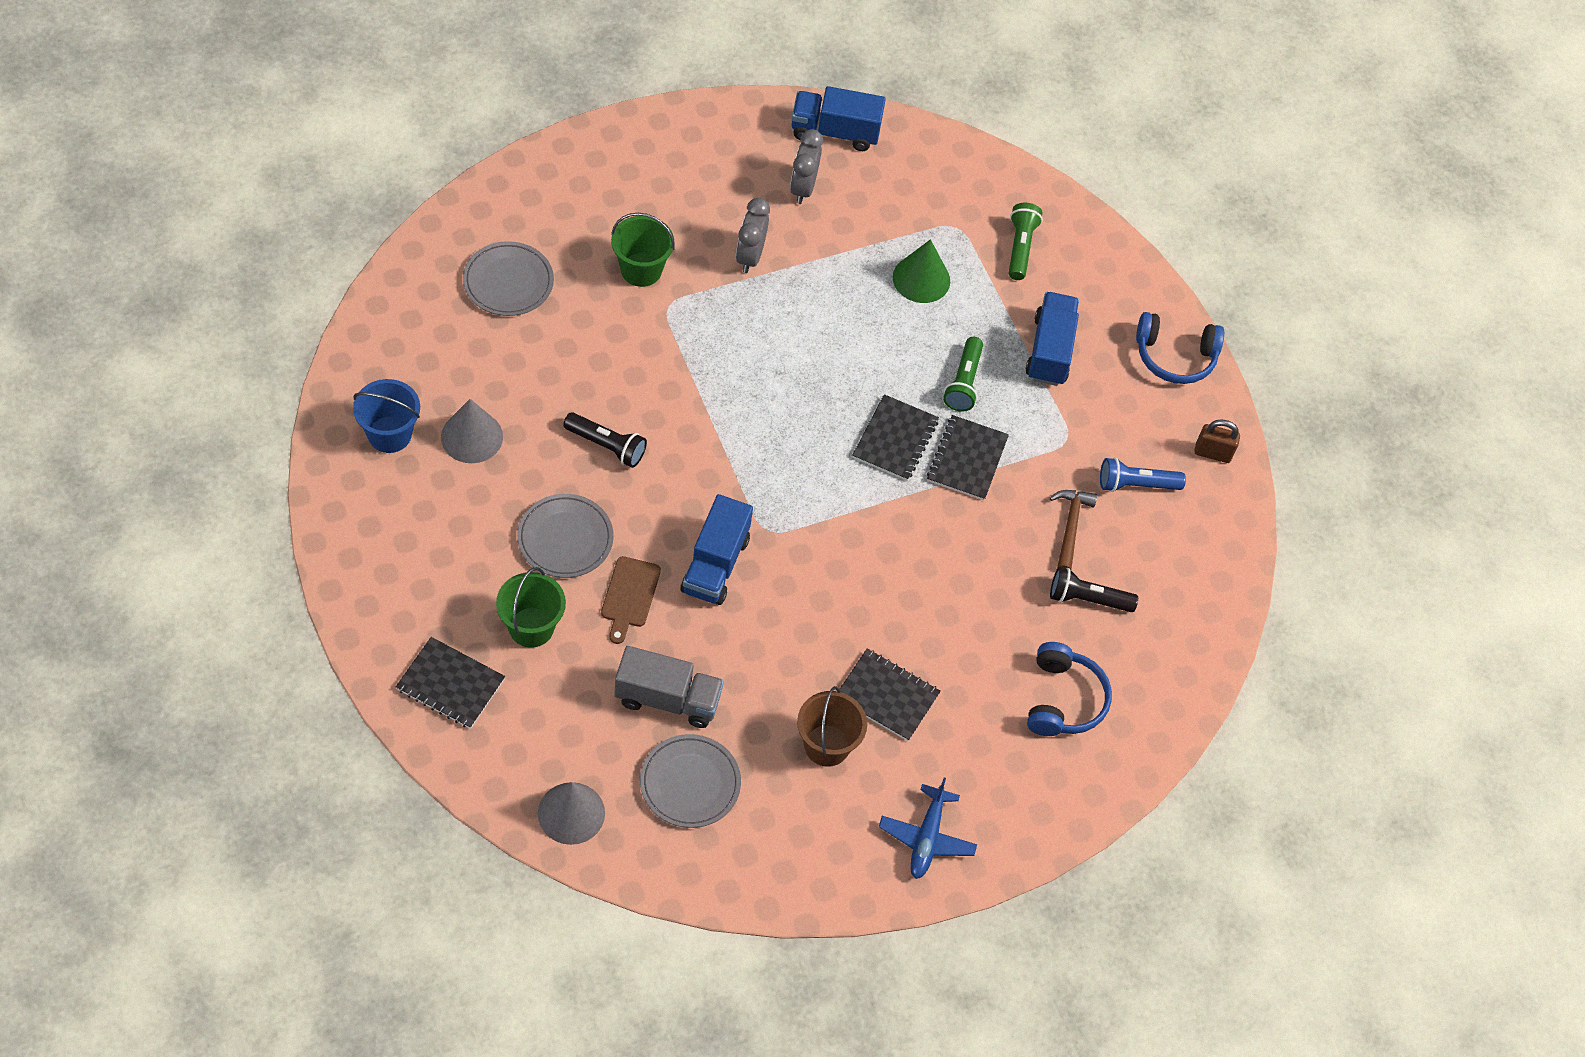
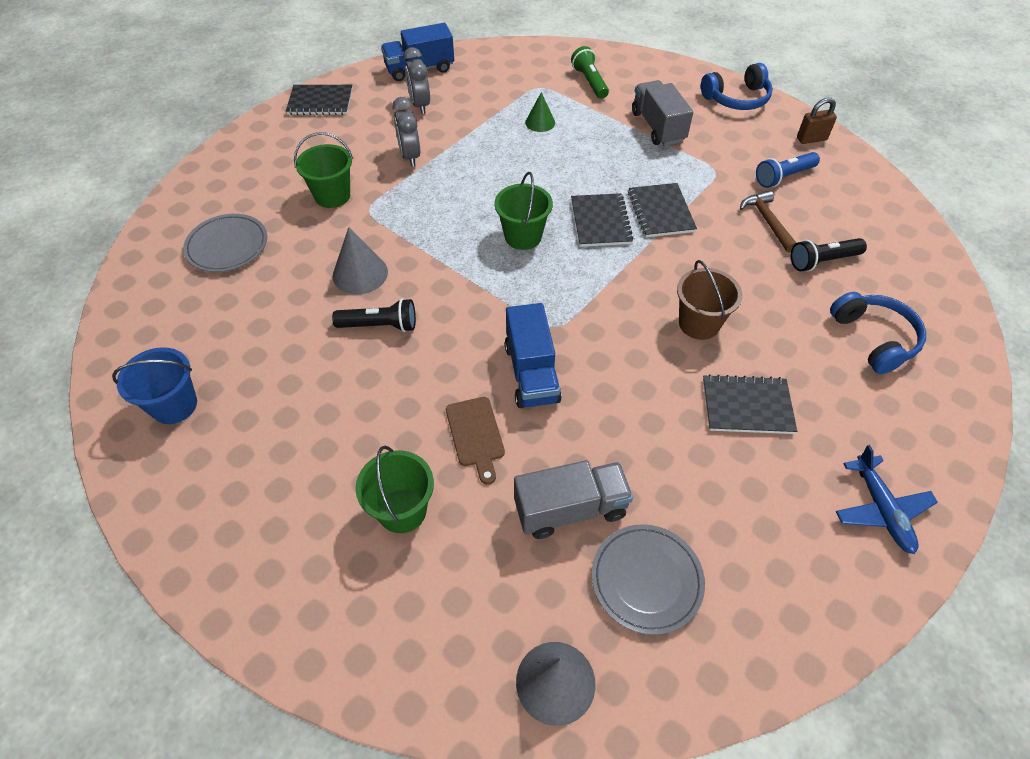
camera: 20 degrees left, 5 degrees down
(450, 684) = (352, 612): black notebook -> black notebook (320, 101)
(472, 437) = (255, 372): grey cone -> grey cone (360, 273)
(565, 538) = (388, 415): grey plate -> none
(804, 417) = (523, 236): none -> green bucket
(826, 745) = (735, 474): brown bucket -> brown bucket (699, 323)
(921, 279) = (540, 122): green cone -> green cone, size x0.65
(963, 382) = (618, 167): green flashlight -> none
(1050, 350) = (658, 127): blue truck -> grey truck

